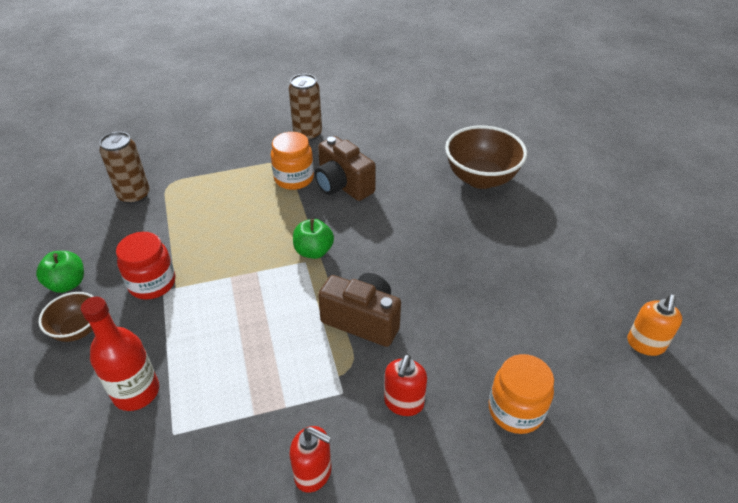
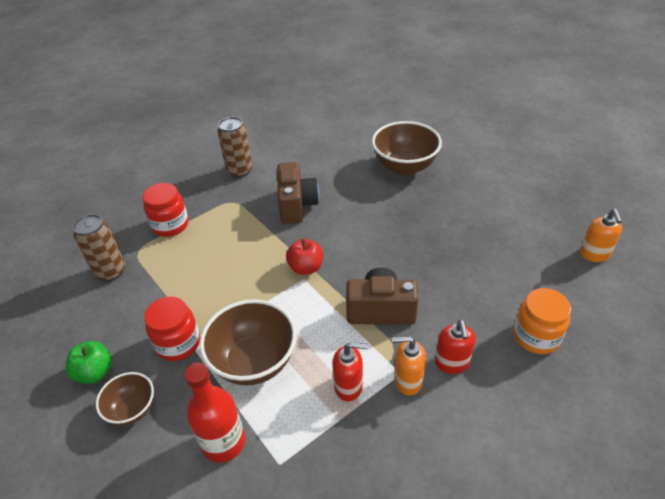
camera: 20 degrees left, 0 degrees up
(209, 326) = (254, 362): none -> brown bowl
(212, 168) = (170, 225): none -> red jar
(294, 178) = (251, 212): orange jar -> none
(313, 251) = (306, 267): green apple -> red apple
(313, 473) = (416, 446): red soap dispenser -> red soap dispenser (348, 386)
(342, 185) = (296, 205): brown camera -> brown camera turned 120 degrees counterclockwise
(346, 403) = (407, 381): none -> orange soap dispenser

